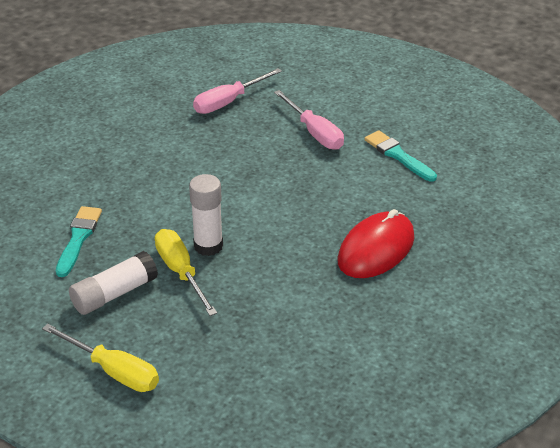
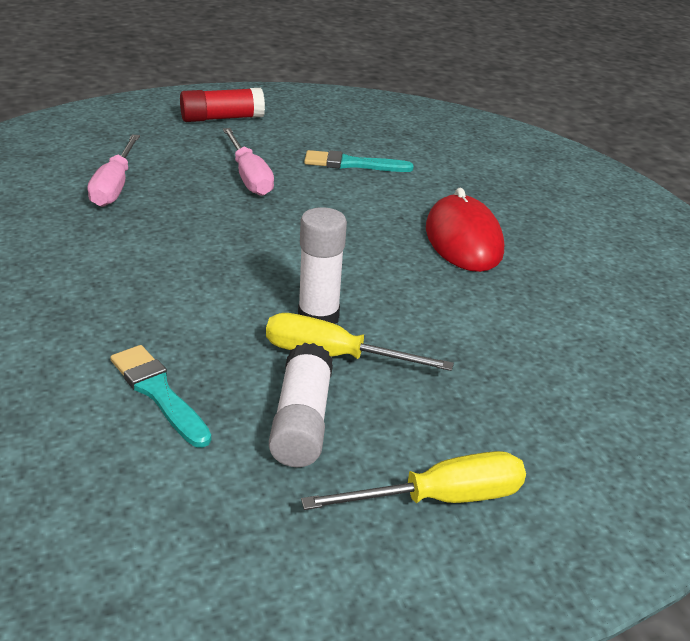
camera: 50 degrees left, 5 degrees down
(314, 133) = (249, 177): pink screwdriver -> pink screwdriver turned 60 degrees clockwise
(368, 77) = (222, 118): none -> red glue stick

